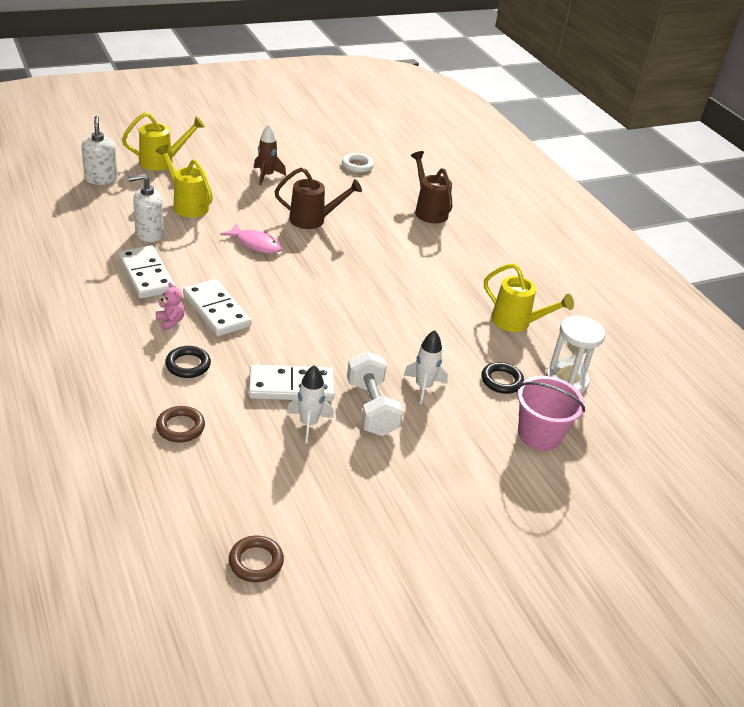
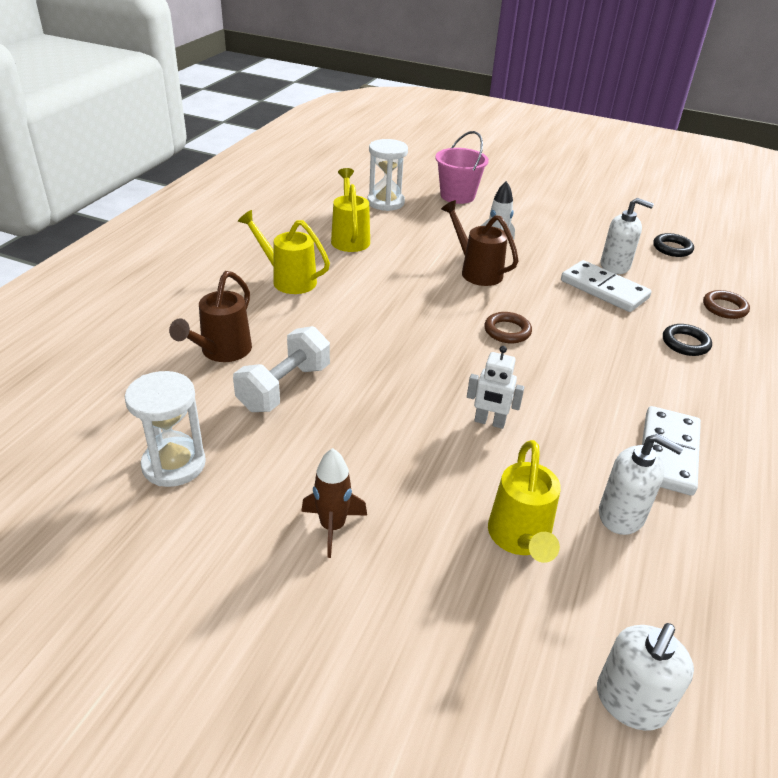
camera: 130 degrees left, 0 degrees up
(161, 162) = (474, 682): yellow watering can -> yellow watering can (289, 280)
(170, 321) = (675, 387): pink teddy bear -> none
(216, 310) = (614, 373): white domino -> none
(255, 244) = (489, 422): pink fish -> white robot
(256, 562) = (718, 234): brown ring -> brown ring (507, 331)
(309, 424) = (615, 266): white rocket -> white soap dispenser
(312, 220) = (375, 415): brown watering can -> brown watering can (477, 271)
(357, 165) = (174, 464): white ring -> white hourglass
(371, 408) = (554, 252): white dumbbell -> white dumbbell (284, 388)
(501, 381) = (431, 222): black ring -> black ring (672, 248)

